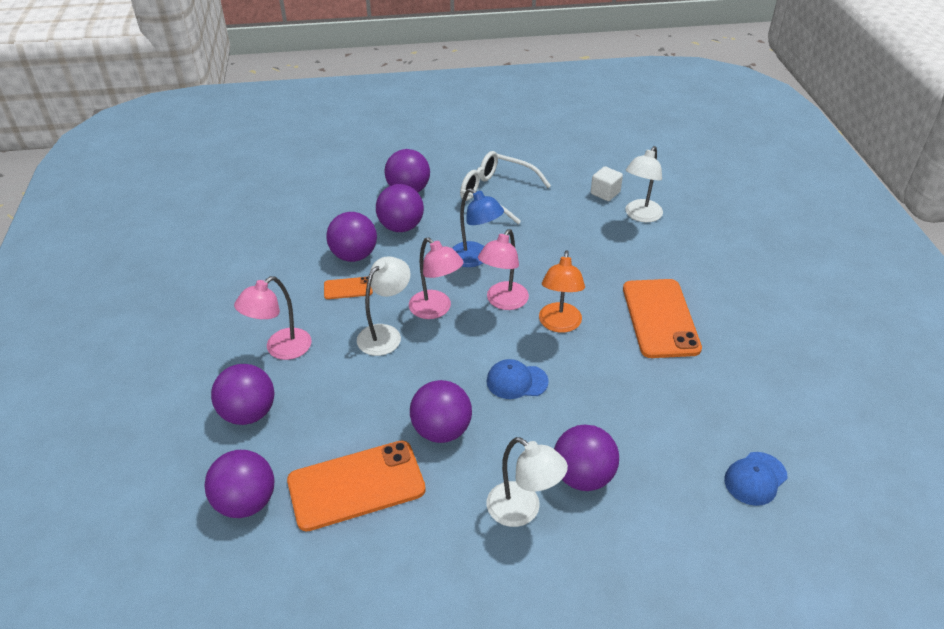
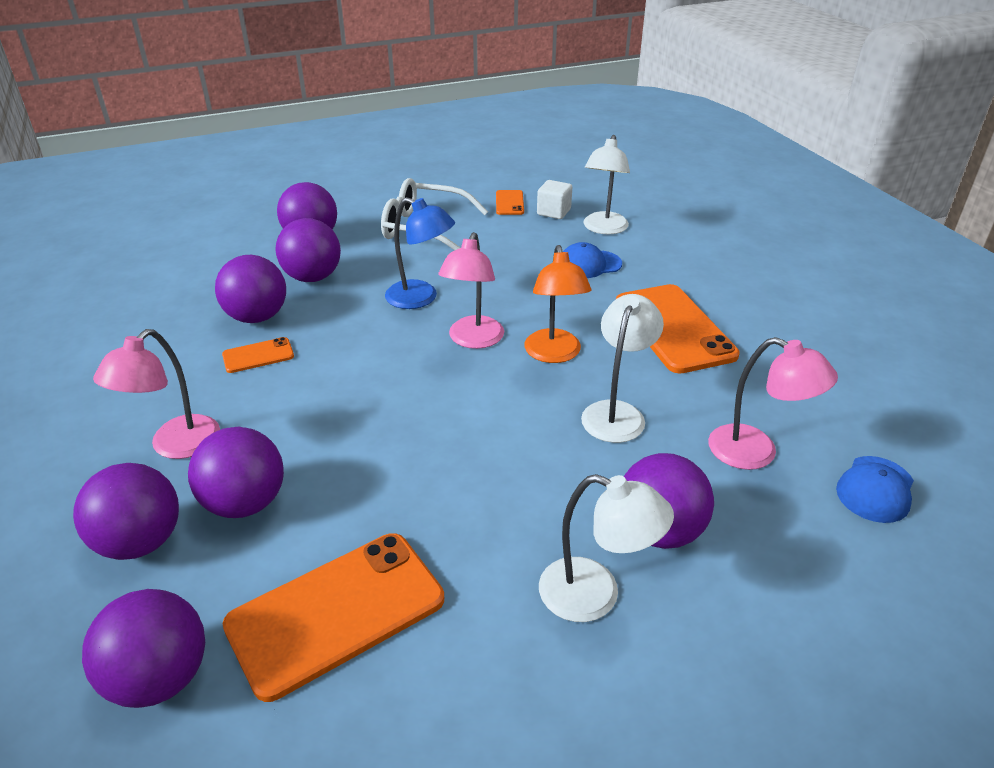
camera: 15 degrees left, 5 degrees down
(385, 334) = (326, 402): white lamp -> white lamp (617, 413)
(436, 310) = (387, 362): pink lamp -> pink lamp (756, 453)
(441, 430) = (442, 510): purple ball -> purple ball (245, 503)
(516, 381) = (524, 429): blue cap -> blue cap (589, 264)
(572, 178) = (509, 203): none -> orange phone

